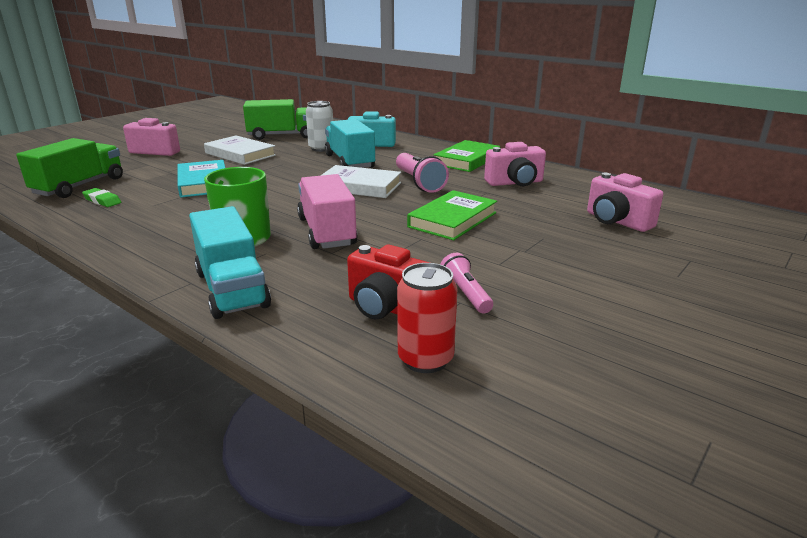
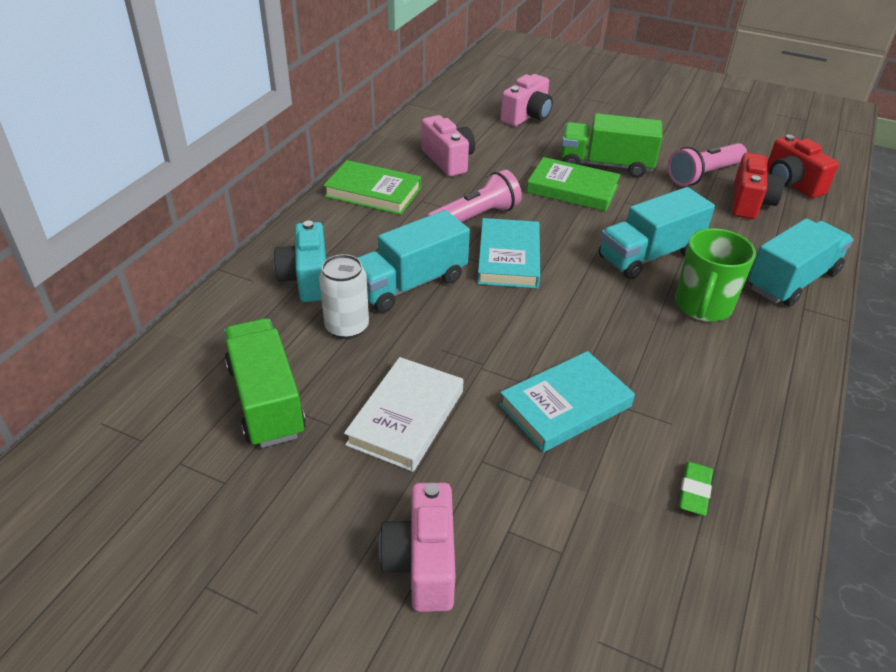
camera: 105 degrees left, 15 degrees up
(79, 186) = (661, 567): green truck -> green truck (605, 165)
(327, 232) = (649, 255): pink truck -> turquoise truck
(359, 186) = (508, 258): white book -> turquoise book
(425, 359) = (791, 183): red can -> red camera
(465, 294) = (704, 175): pink flashlight -> pink flashlight, size x1.59

